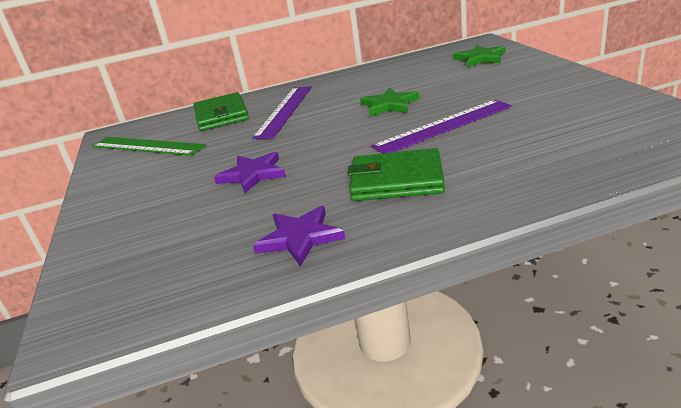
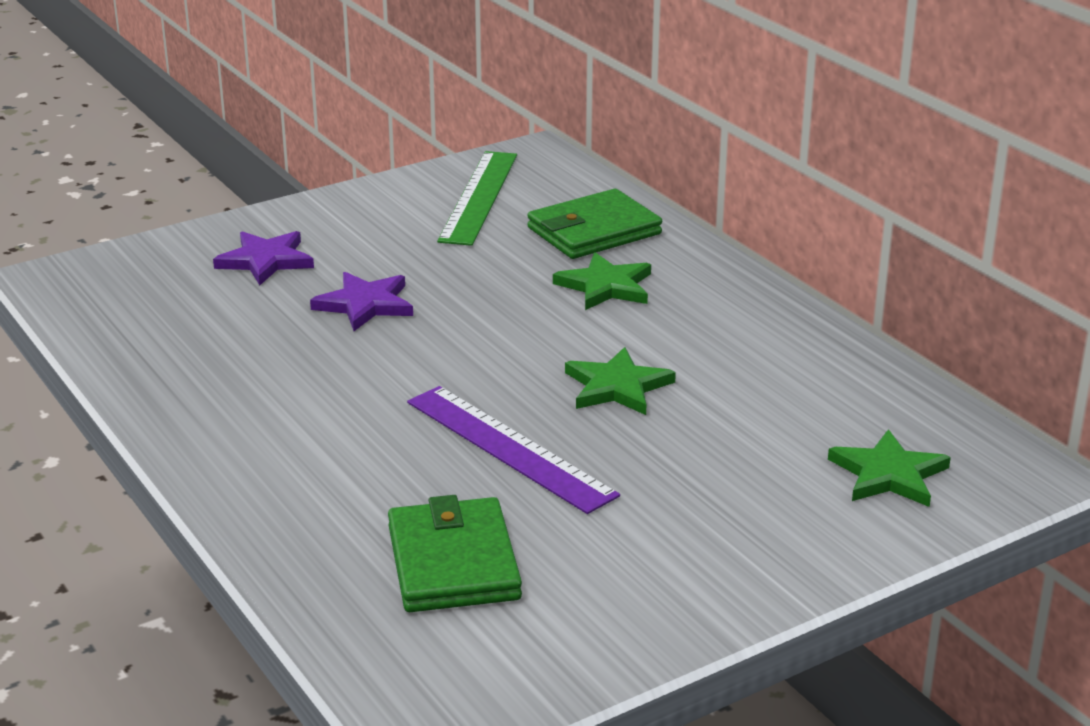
camera: 70 degrees right, 0 degrees up
(284, 111) = (606, 286): purple ruler -> green star
(300, 238) = (191, 369): purple star -> purple star (265, 261)
(396, 180) = (323, 420): green wallet -> green wallet (453, 562)

